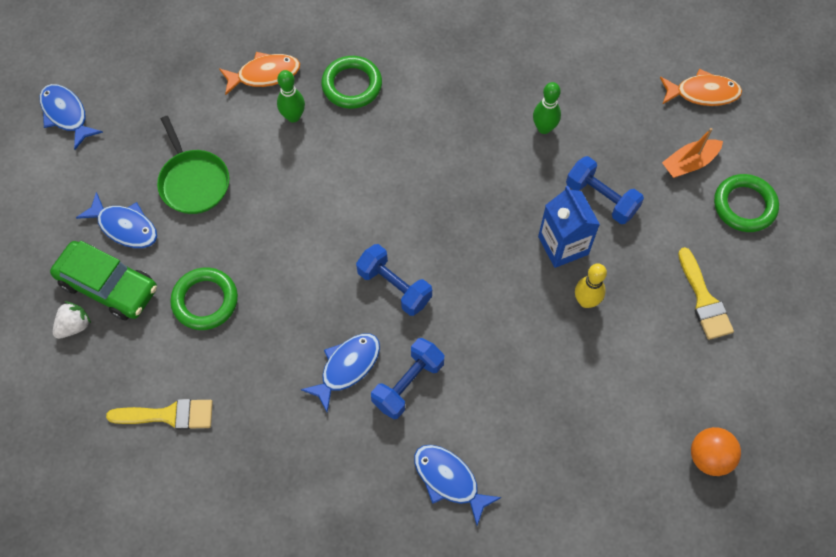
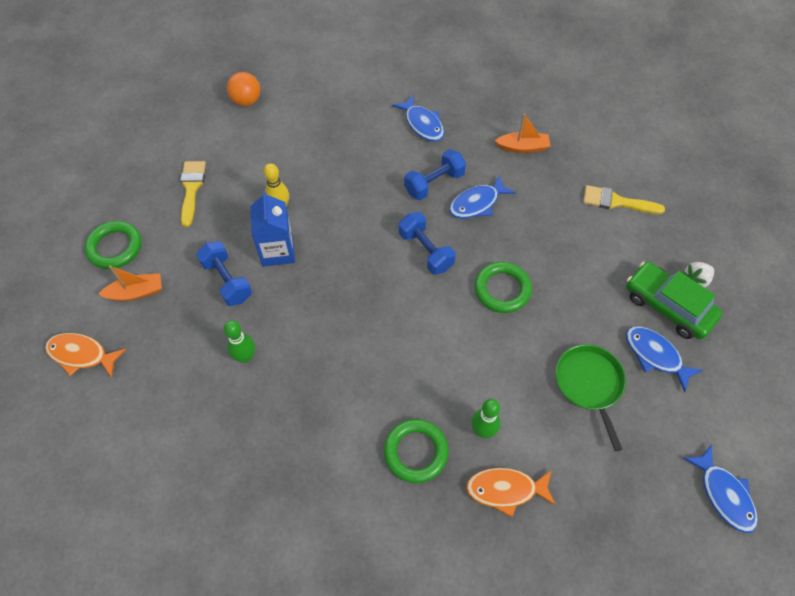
camera: 165 degrees left, 5 degrees down
(205, 301) = (584, 275): green ring -> green ring (502, 289)
(301, 474) = (522, 147): none -> orange boat

